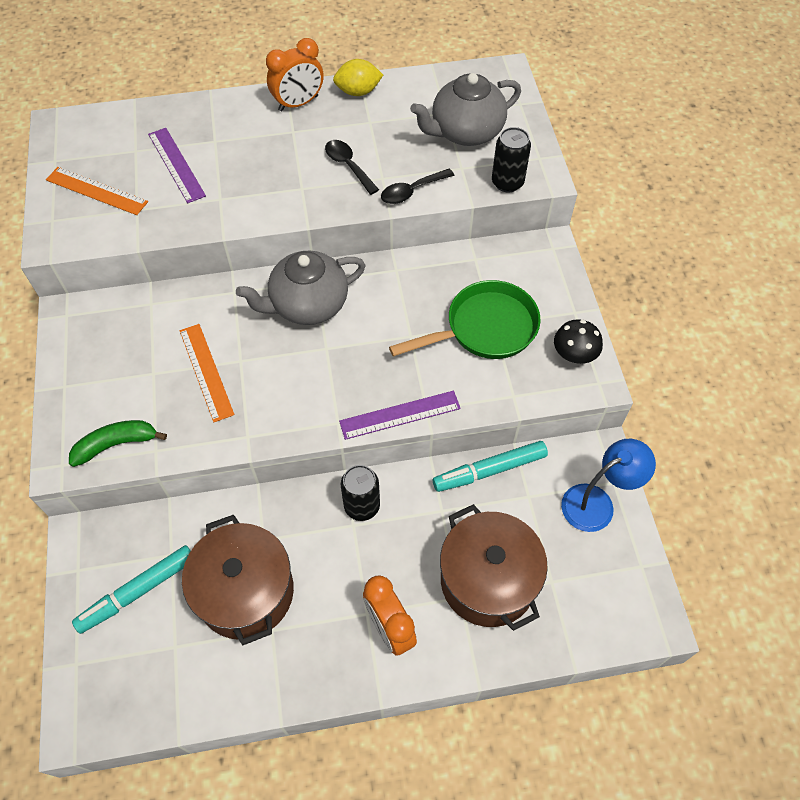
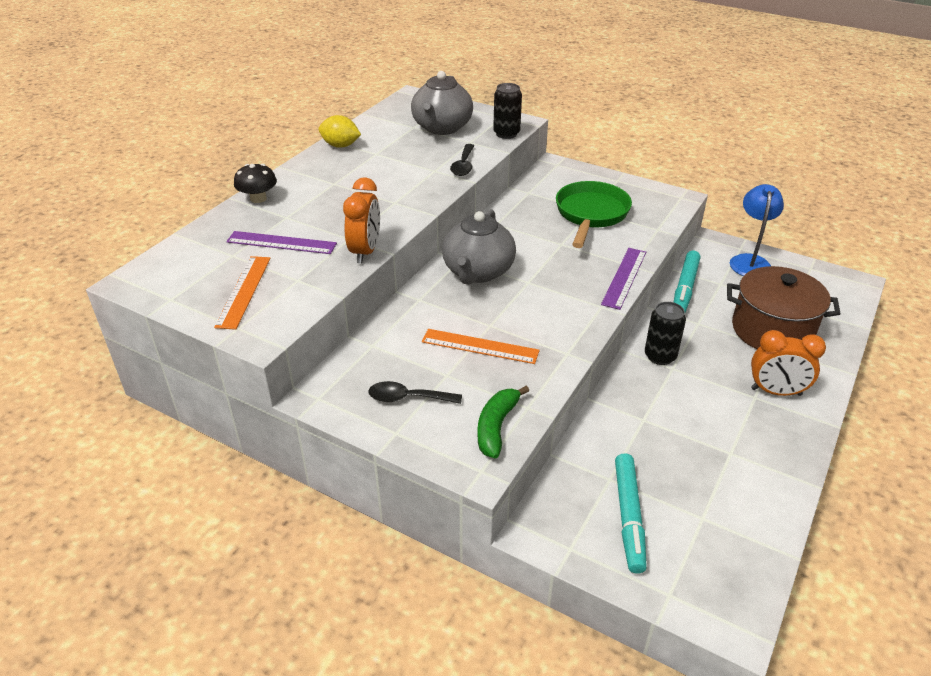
camera: 50 degrees left, 20 degrees down
(96, 191) = (244, 291): orange ruler -> orange ruler turned 60 degrees counterclockwise
(246, 592) = (684, 451): brown pot -> none
(298, 103) = (311, 170): orange clock -> orange clock (365, 251)
(348, 166) = (403, 177): black spoon -> black spoon (408, 398)
(358, 92) = (340, 145): yellow lemon -> yellow lemon turned 75 degrees clockwise
(574, 354) = (649, 195): black mushroom -> black mushroom (258, 198)

